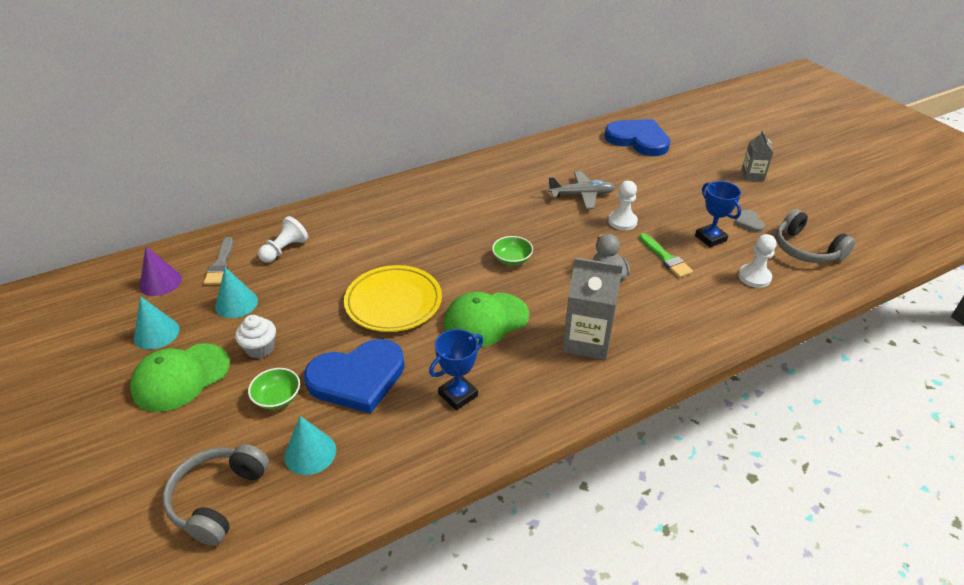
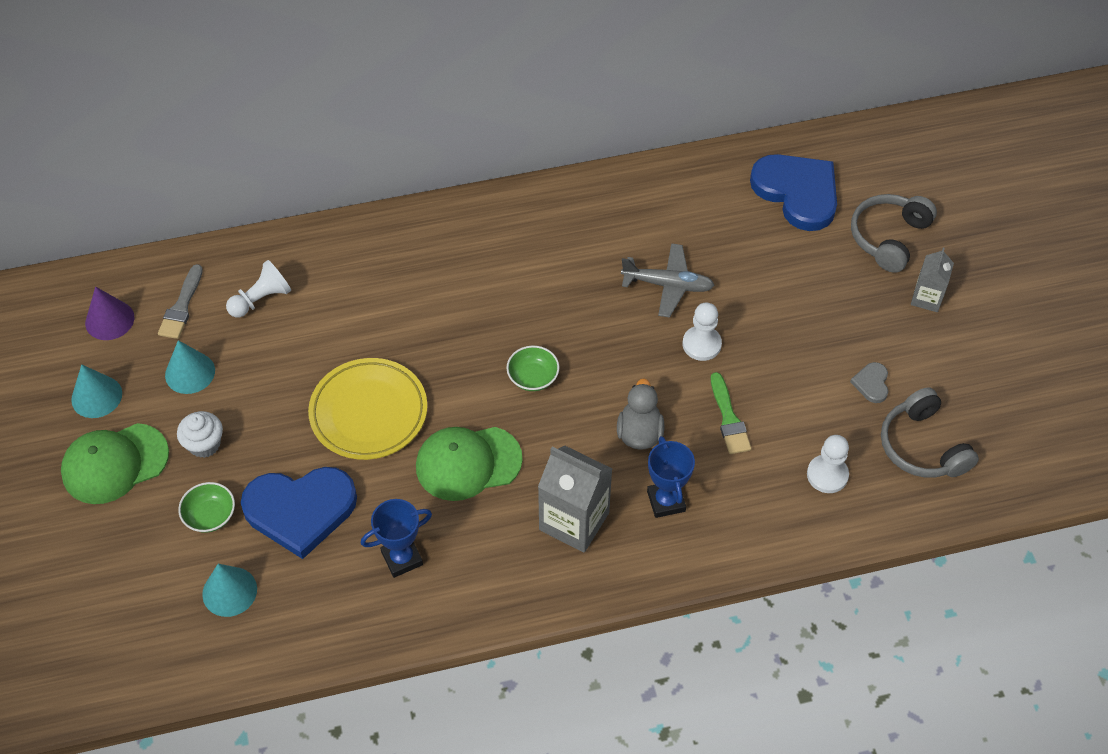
camera: 15 degrees right, 15 degrees up
(218, 499) = (130, 621): grey headphones -> grey headphones (888, 237)
(710, 238) = (804, 399): blue trophy -> blue trophy (666, 501)

